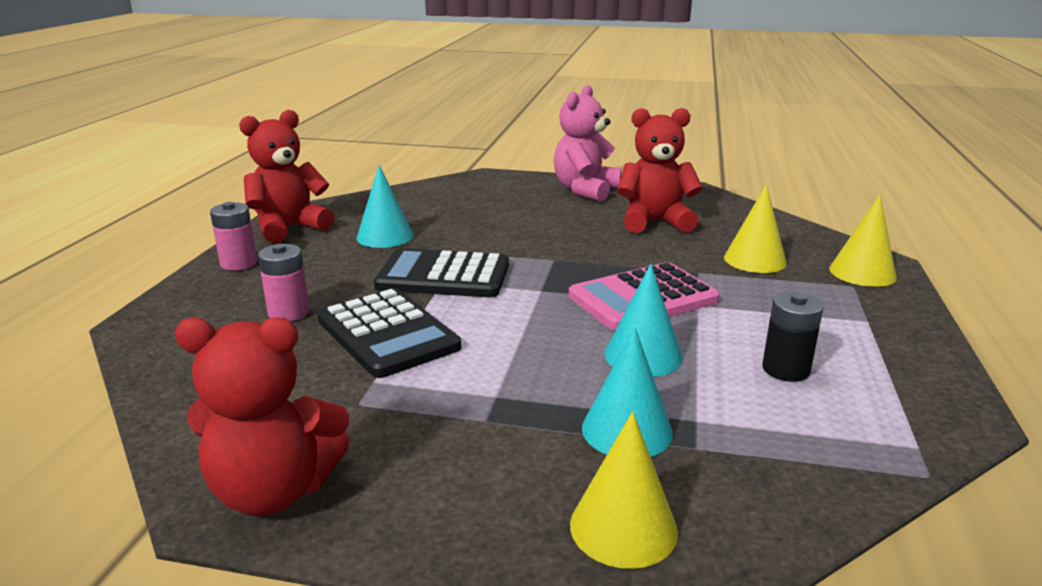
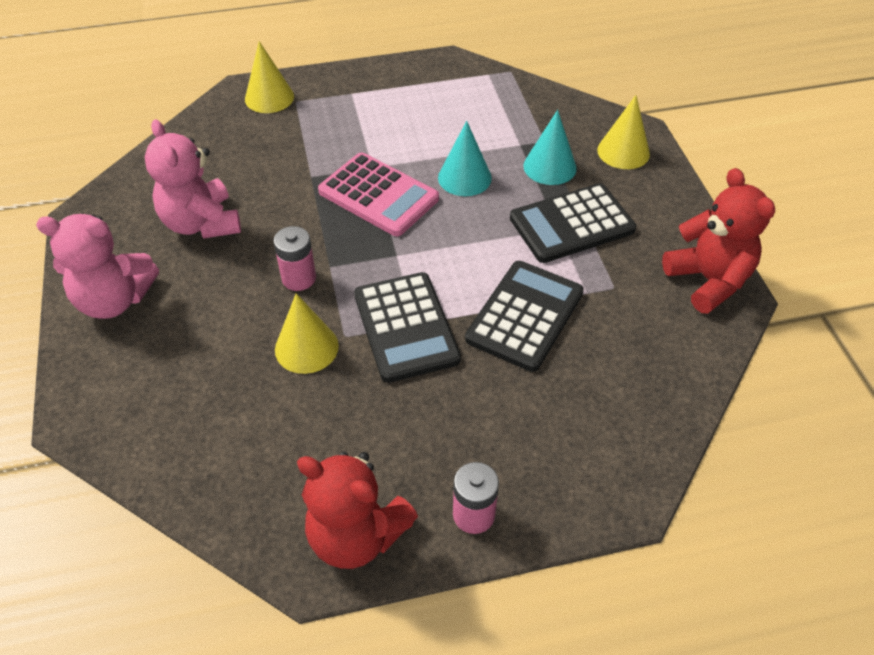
camera: 115 degrees left, 25 degrees up
(288, 312) = (537, 400): pink battery -> pink battery (299, 278)
(385, 236) = (336, 421): turquoise cone -> none
(493, 409) = (571, 224): none -> black calculator
(654, 222) = (201, 223): red teddy bear -> pink teddy bear
(755, 260) = (270, 150): yellow cone -> yellow cone (306, 347)
(785, 369) = (441, 119): black battery -> none

